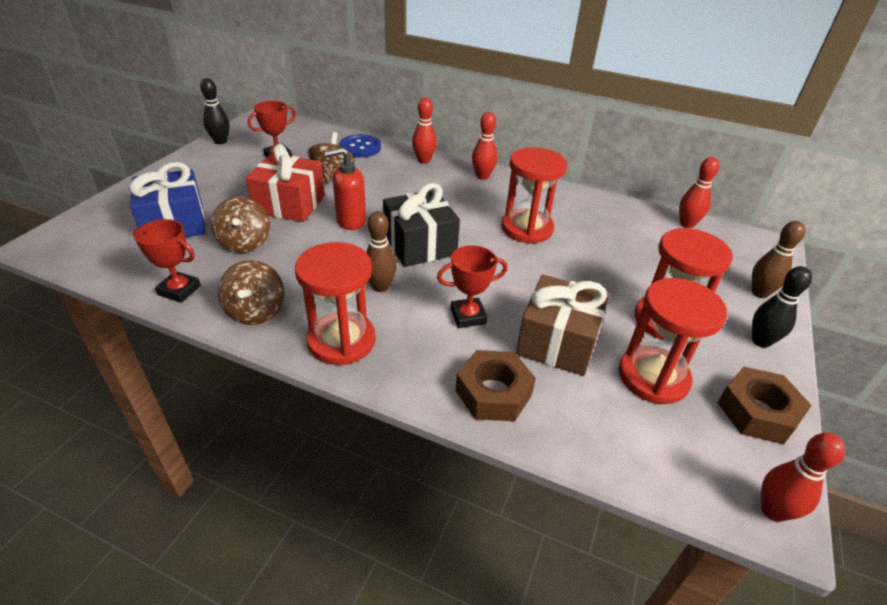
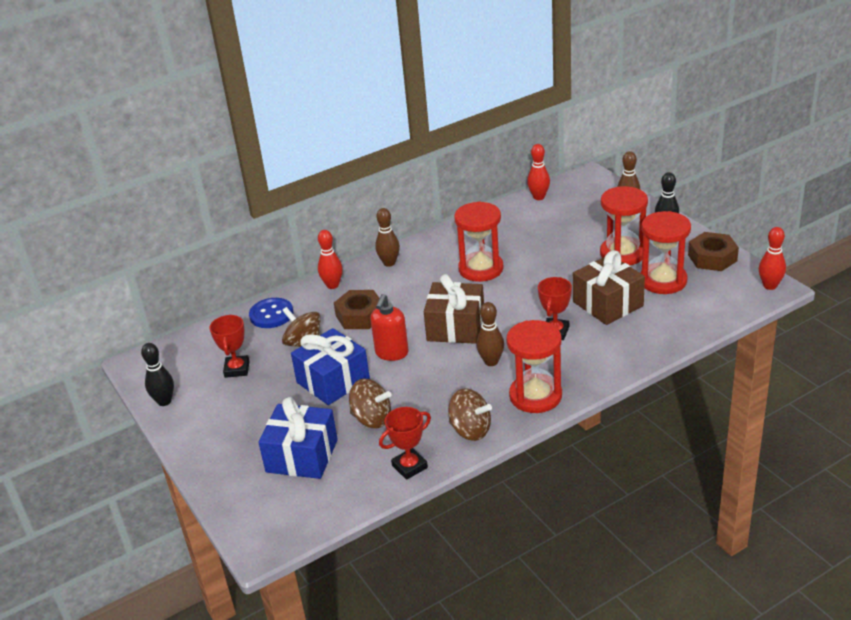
camera: 50 degrees left, 5 degrees down
(290, 204) = (333, 381): red gift -> blue gift
(419, 245) = (456, 327): black gift -> brown gift
(482, 176) = (389, 263): red bowling pin -> brown bowling pin
(493, 393) = (631, 346): brown nut -> brown nut (360, 316)

